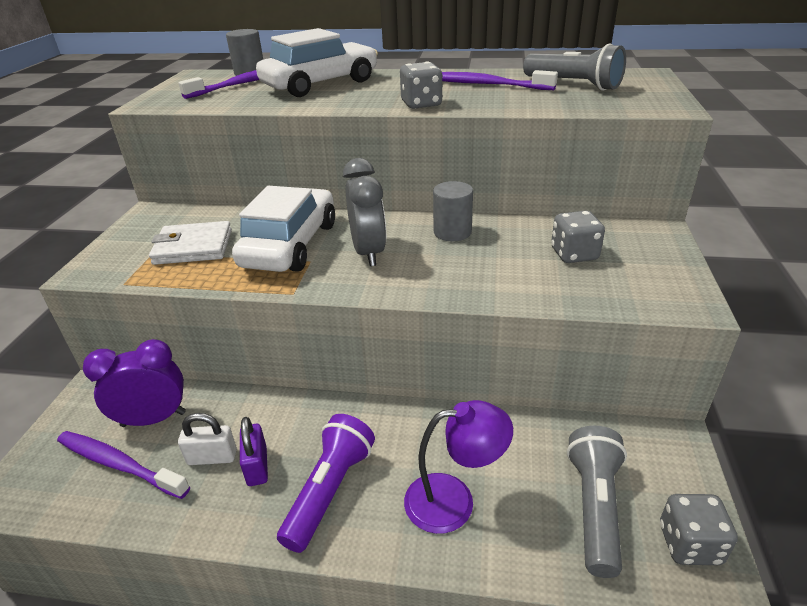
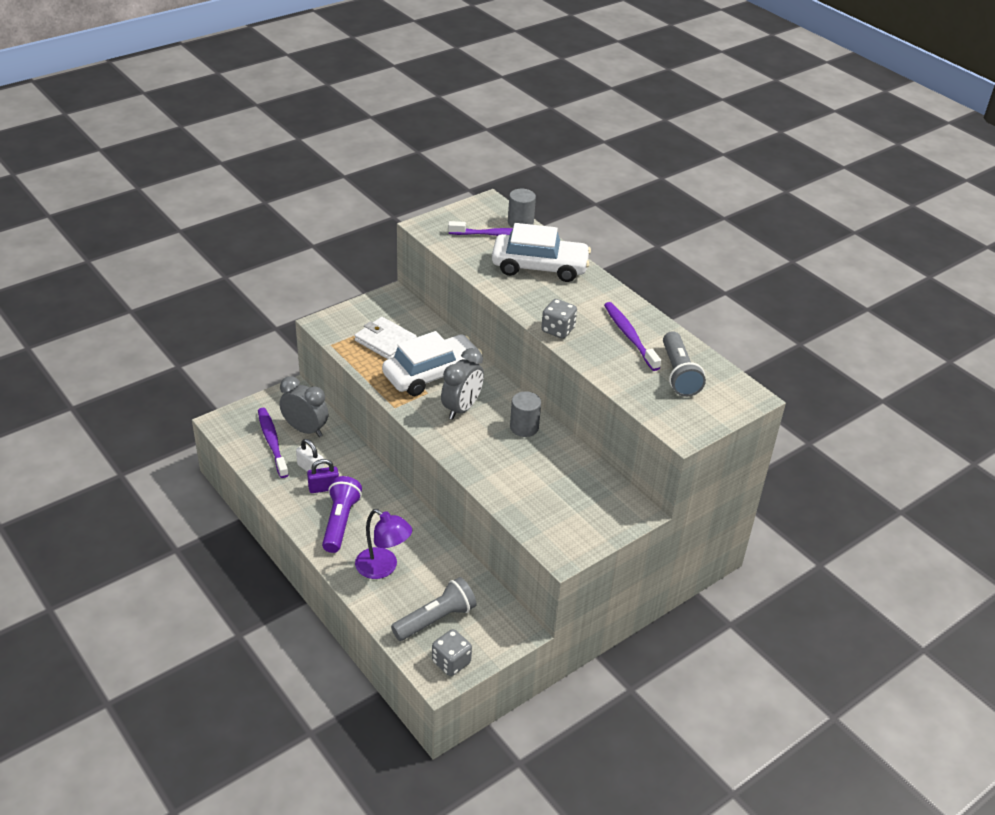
camera: 40 degrees right, 5 degrees up
(154, 419) = (305, 430): purple clock -> grey clock
(257, 466) = (324, 488): purple padlock -> purple padlock turned 45 degrees clockwise
(329, 490) = (340, 522): purple flashlight -> purple flashlight turned 60 degrees counterclockwise
(574, 254) = (561, 489): grey dice -> none

